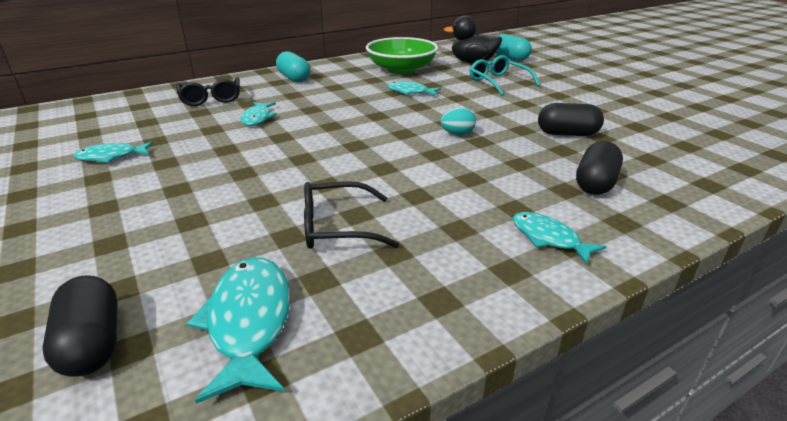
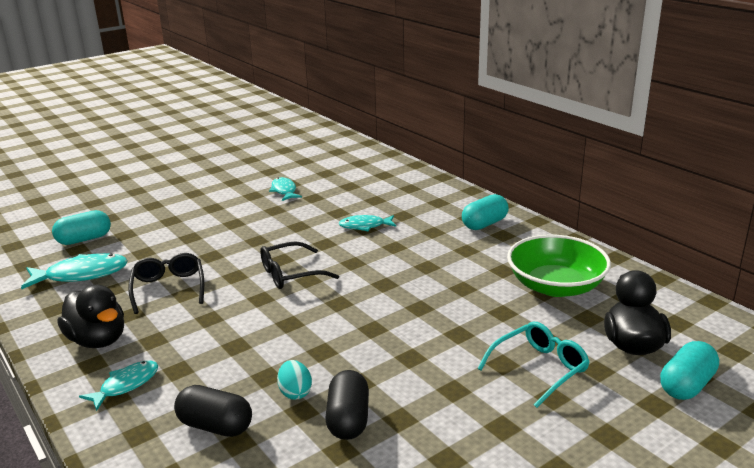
camera: 85 degrees right, 5 degrees down
(92, 344) = (84, 239): black capsule -> turquoise capsule
(211, 98) = (409, 197): black glasses -> black glasses (291, 274)
(410, 92) = (466, 298): turquoise fish -> none
(456, 273) = (98, 340): none -> black duck
(457, 134) = (339, 336): turquoise egg -> turquoise egg (295, 392)

